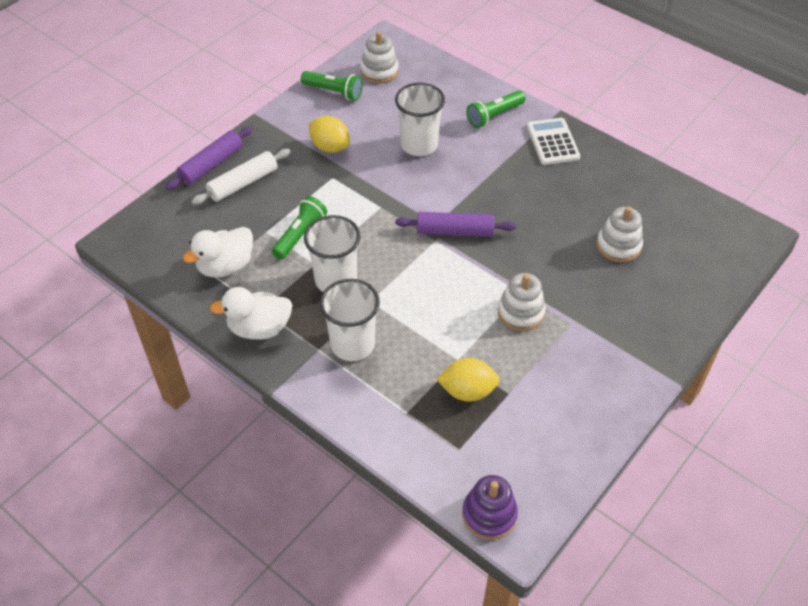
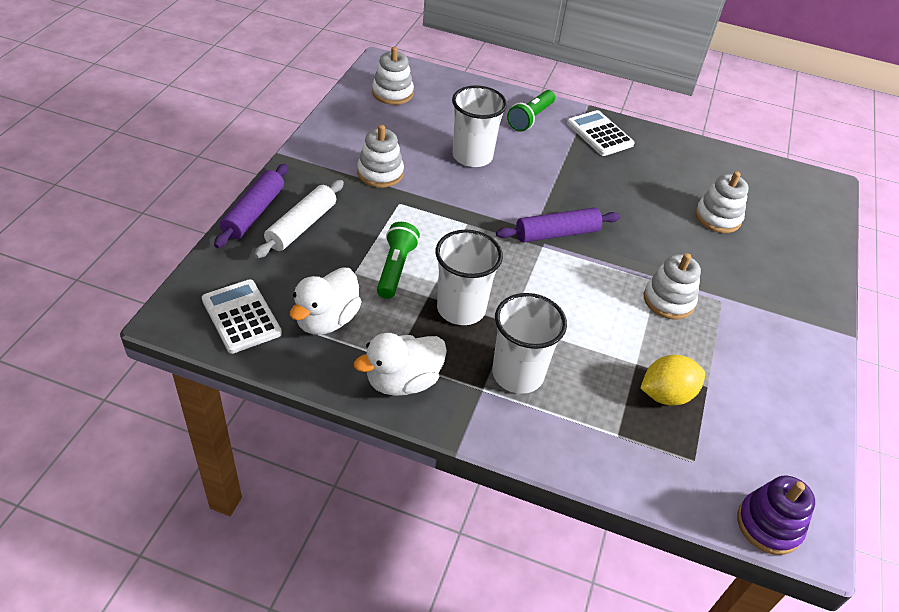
camera: 25 degrees left, 5 degrees down
(164, 249) = (241, 316): none -> white calculator
(330, 147) = (380, 173): yellow lemon -> white stacking toy
(334, 92) = (355, 119): green flashlight -> none

